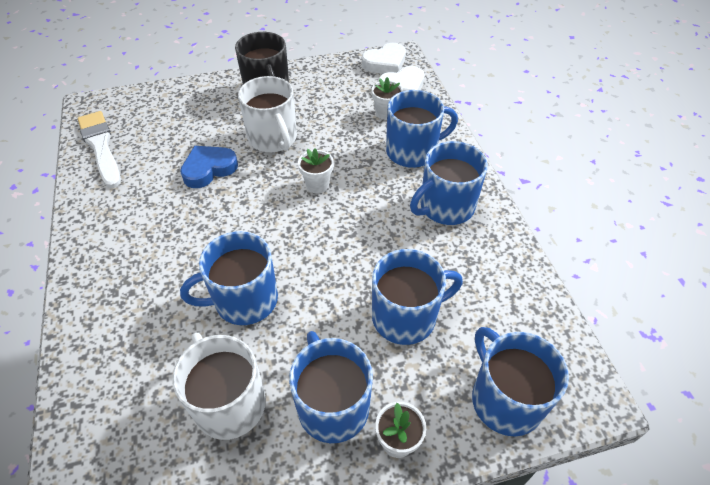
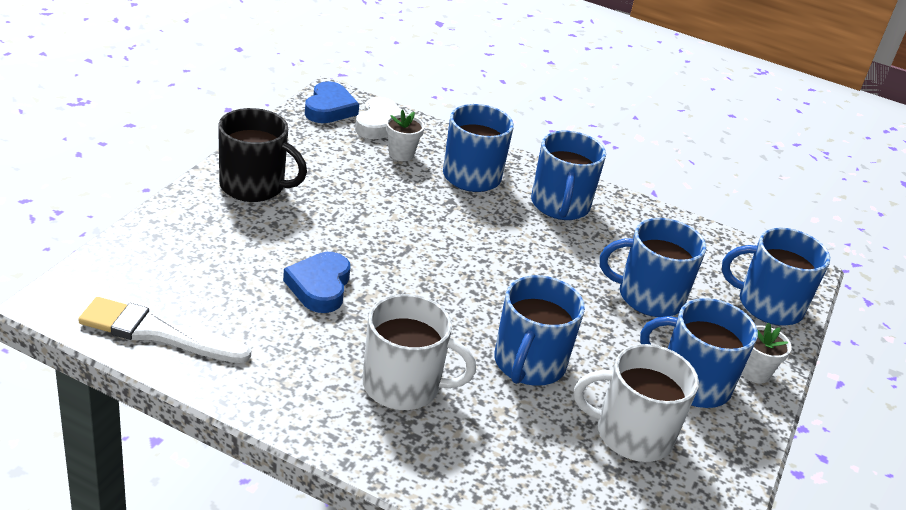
camera: 55 degrees left, 15 degrees down
(273, 138) = (336, 227): white mug -> white mug (403, 385)
(317, 185) = (440, 244): white flower pot -> none
(385, 63) = (329, 108): white heart -> blue heart
(406, 317) = (648, 297): blue mug -> blue mug turned 105 degrees counterclockwise

